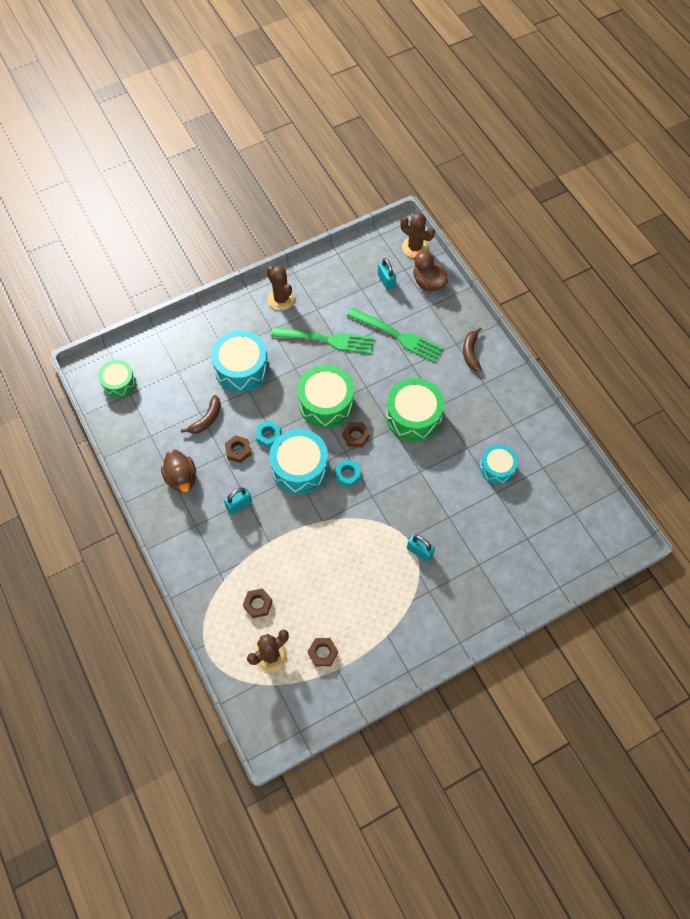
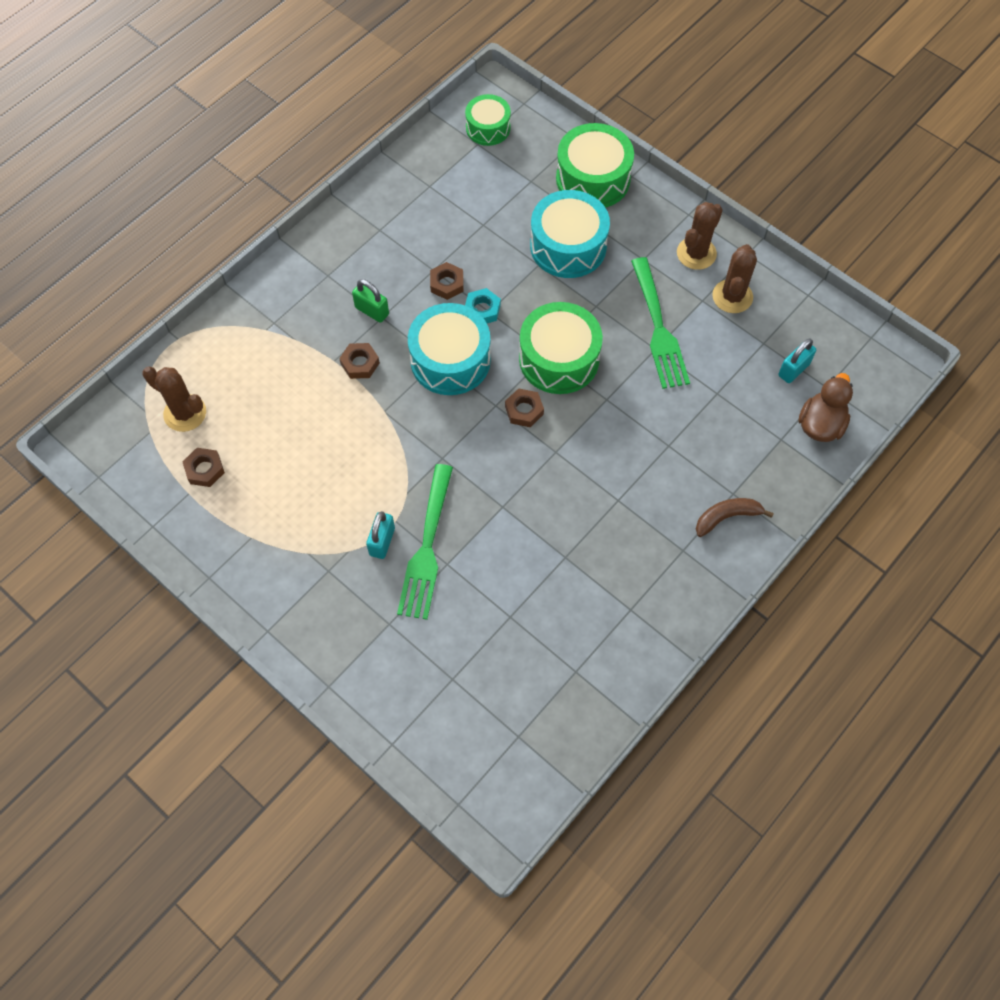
camera: 70 degrees right, 0 degrees up
(181, 478) = (385, 238): brown duck -> none
(206, 419) = (477, 235): brown banana -> none
(239, 505) = (372, 311): turquoise padlock -> green padlock
(258, 604) = (246, 377): brown nut -> brown nut (360, 363)
(347, 474) = (462, 419): turquoise nut -> none
(397, 336) = (708, 412): green fork -> green fork (426, 546)
(413, 416) = (586, 472): green drum -> green drum (593, 179)
(415, 247) = (873, 389): brown cactus -> brown cactus (732, 296)
(497, 468) = (549, 606): turquoise drum -> none

